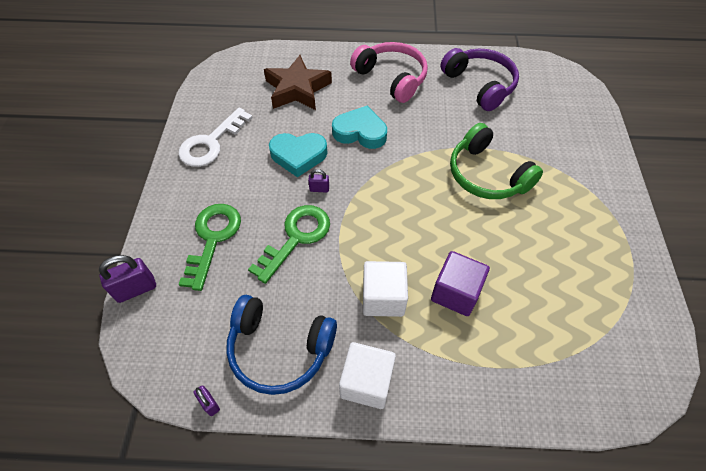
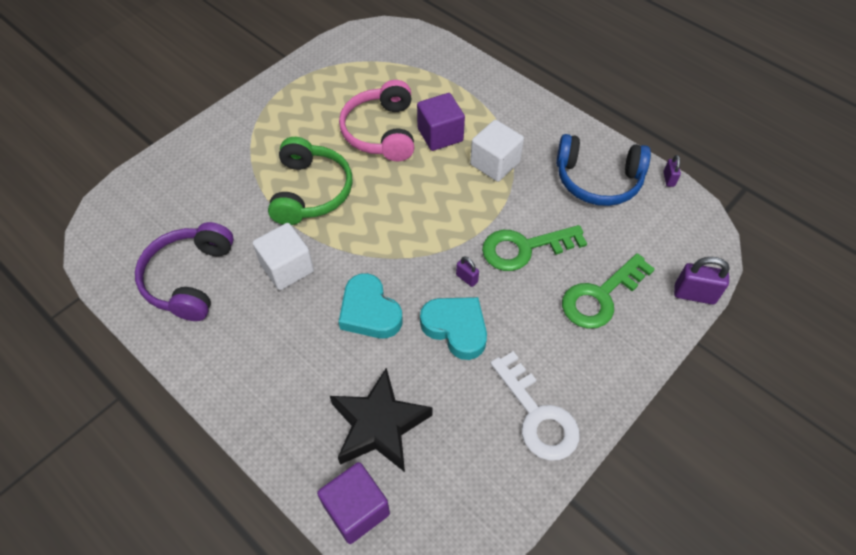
camera: 140 degrees left, 0 degrees up
(211, 143) = (537, 415): white key -> white key turned 75 degrees clockwise
(276, 57) = (356, 509): none -> purple cube
(279, 349) = (598, 180): blue headphones -> blue headphones turned 135 degrees clockwise
(297, 89) = (379, 425): brown star -> black star
(366, 382) = (552, 128): white cube -> white cube (287, 268)
(391, 78) = (261, 358): pink headphones -> pink headphones (381, 132)

